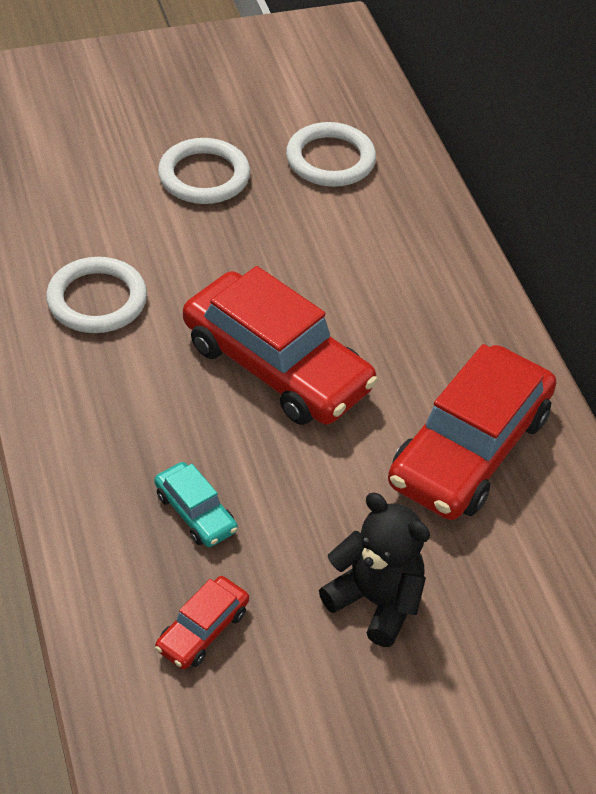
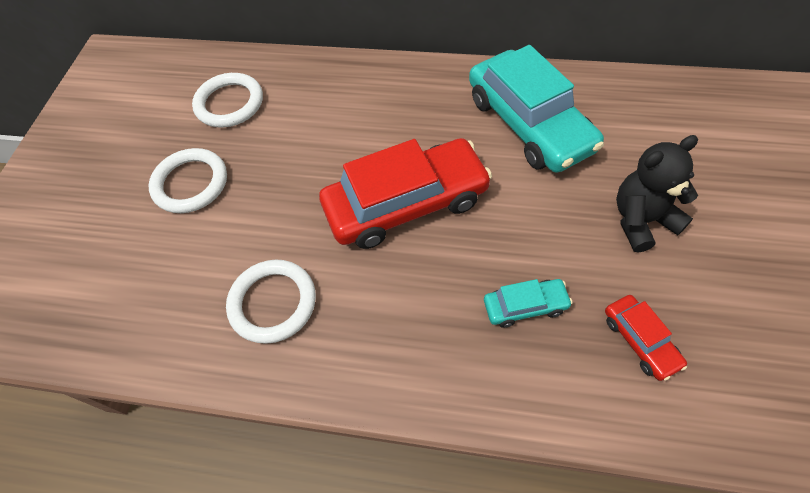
camera: 55 degrees left, 10 degrees up
(469, 449) = (529, 123): red car -> turquoise car

